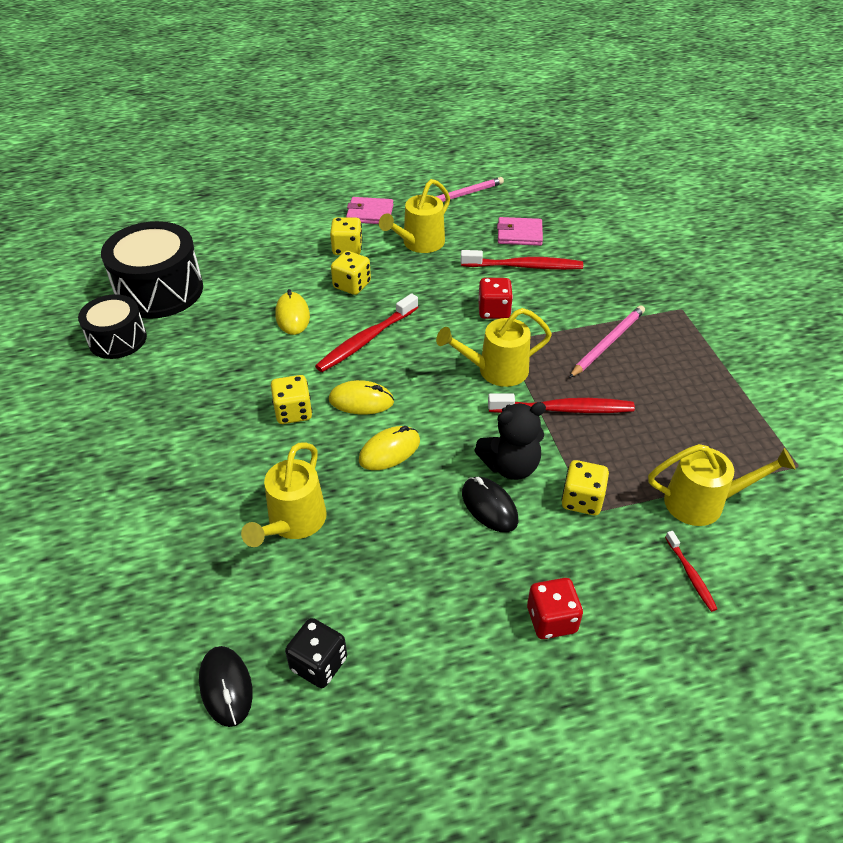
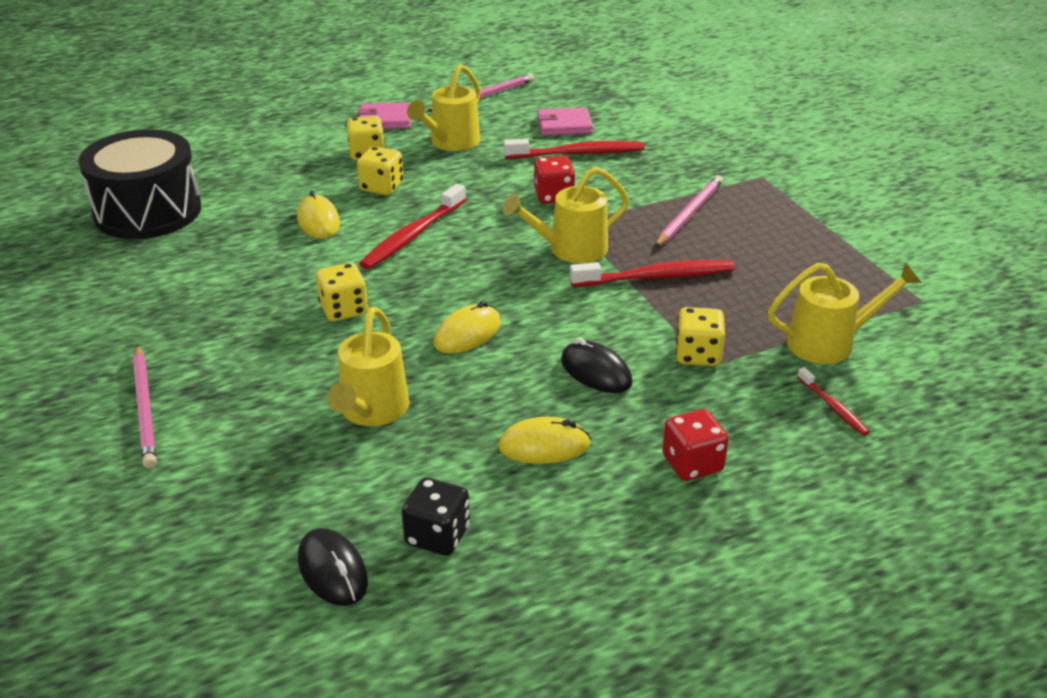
camera: 10 degrees left, 10 degrees down
(115, 494) = (145, 408): none -> pink pencil
(117, 339) = (107, 262): black drum -> none
(361, 401) = (422, 292): yellow mouse -> yellow mouse (544, 446)
(510, 466) = (610, 333): black teddy bear -> none

